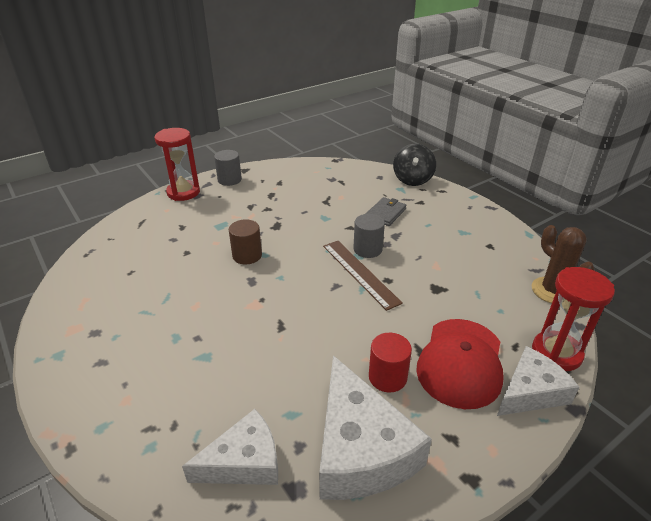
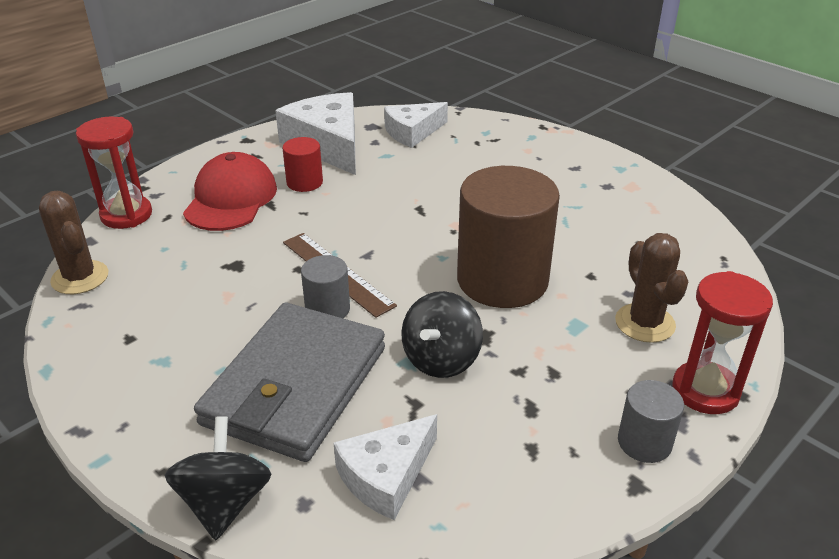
camera: 170 degrees right, 0 degrees up
(181, 222) = (645, 323): none -> brown cactus
(247, 255) = (502, 280): brown cylinder -> brown cylinder, size x2.14
(306, 217) = (441, 359): none -> black spinning top
(386, 213) = (295, 386): grey wallet -> grey wallet, size x2.37
(531, 392) = (173, 185): white cheese -> white cheese (386, 475)

